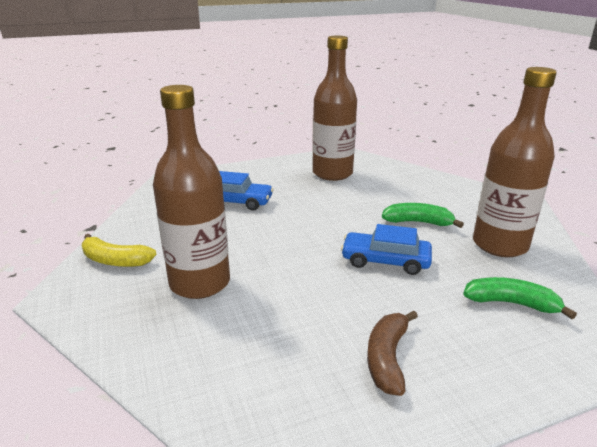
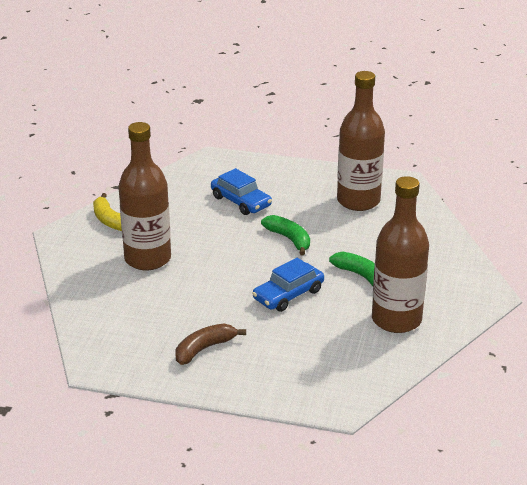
camera: 35 degrees right, 5 degrees up
(385, 261) = (288, 294): blue car -> blue car turned 90 degrees counterclockwise
(511, 303) = (330, 357): green banana -> green banana (289, 239)

